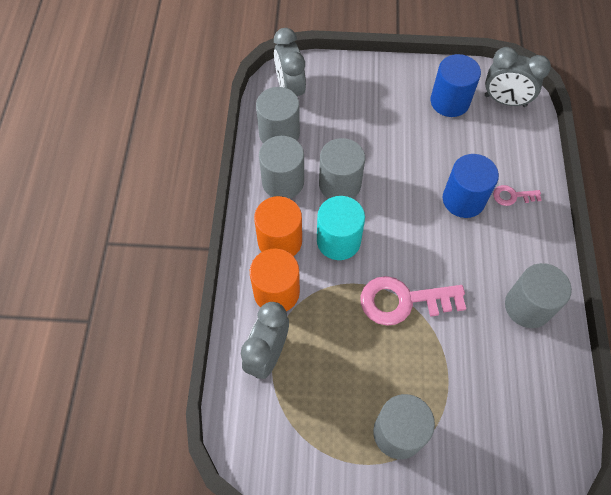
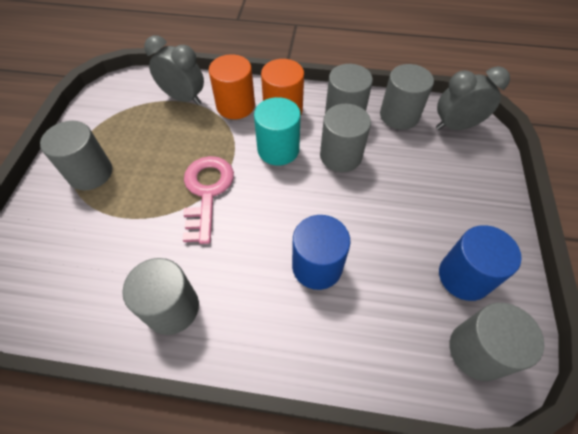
camera: 95 degrees right, 5 degrees down
(505, 101) = (477, 351): grey clock -> grey cylinder
(512, 196) = (319, 324): pink key -> none

